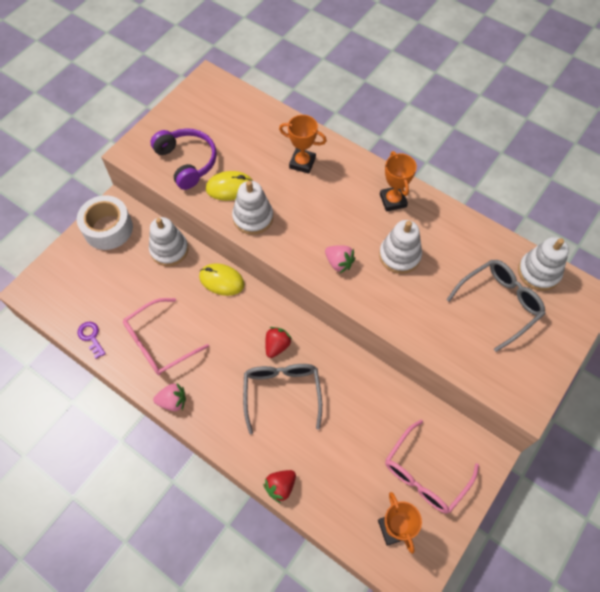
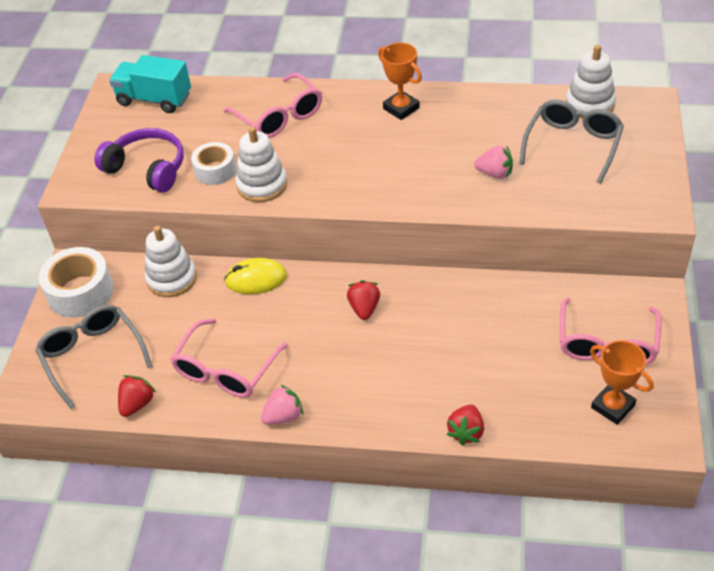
camera: 25 degrees left, 15 degrees down
(91, 337) = (137, 404): purple key -> red strawberry
(227, 103) = (154, 99): none -> turquoise truck
(230, 187) = (215, 170): yellow mouse -> white tape
(282, 392) = (402, 347): grey glasses -> grey glasses (92, 356)
(302, 163) = (280, 117): orange trophy -> pink glasses
(339, 263) = (386, 183): pink strawberry -> pink strawberry (495, 173)
(399, 255) = (444, 150): white stacking toy -> none

